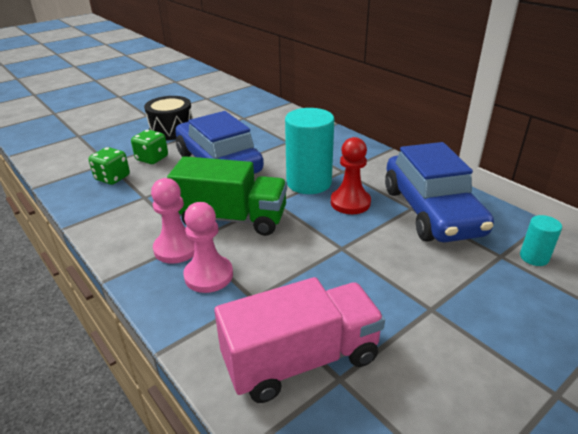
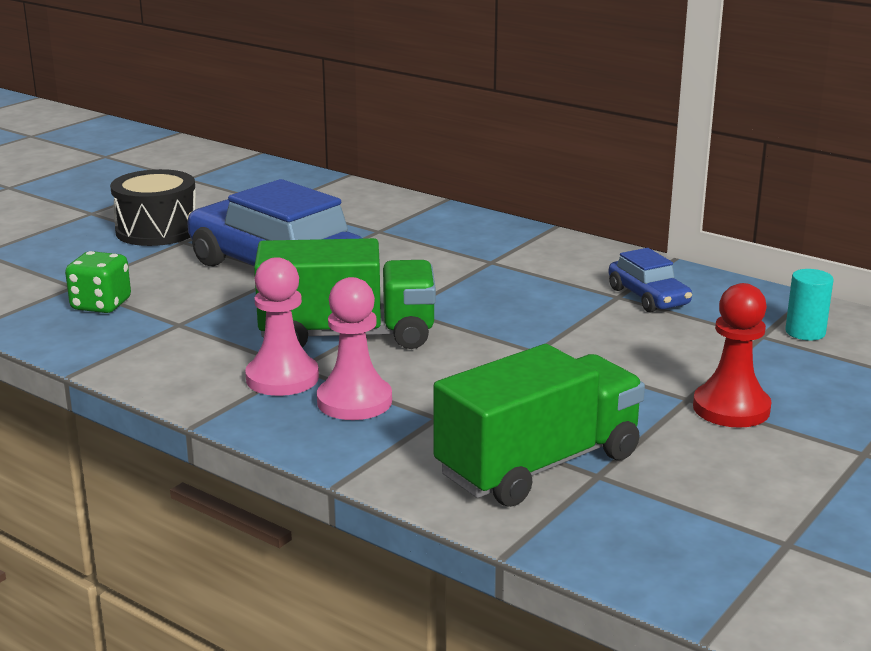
camera: 15 degrees left, 10 degrees down
(152, 158) = (152, 273): green dice -> none
(301, 359) = (538, 465): pink truck -> green truck
(309, 182) = (444, 281): turquoise cylinder -> none
(350, 202) = (522, 299): red pawn -> red pawn (731, 408)
(431, 211) = (648, 297): blue car -> blue car, size x0.47

